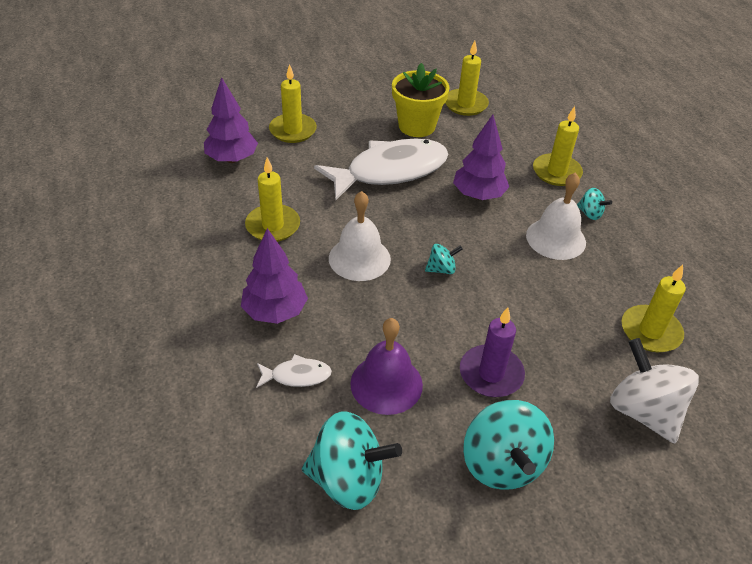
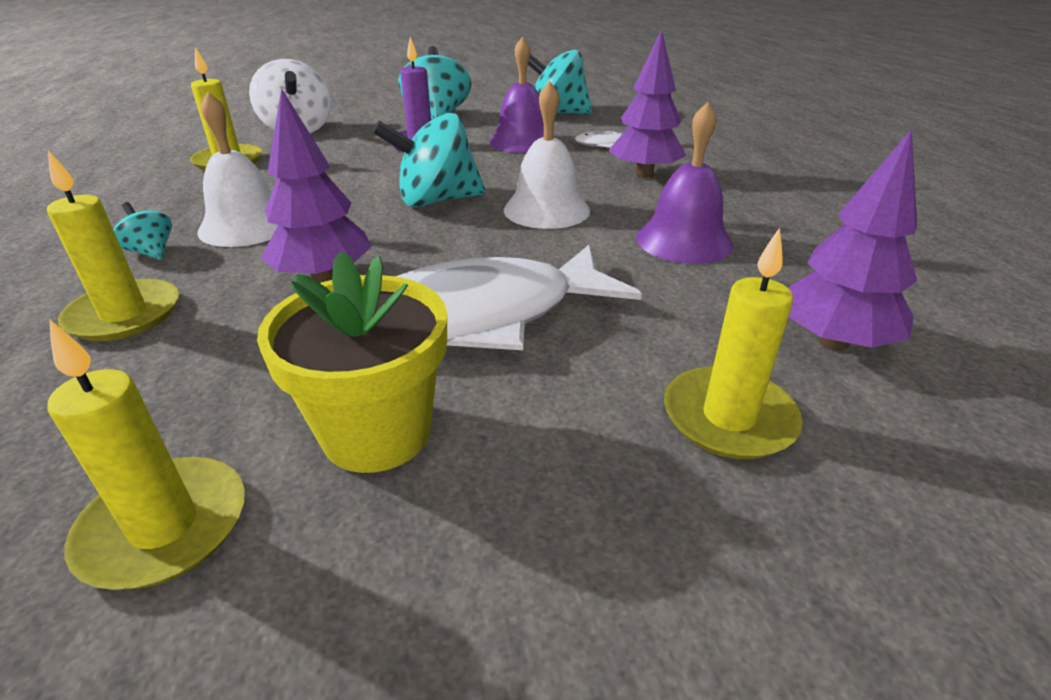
camera: 175 degrees left, 10 degrees down
(273, 226) = (684, 241): yellow candle -> purple bell
(441, 269) = (436, 200): turquoise spinning top -> turquoise spinning top, size x2.08

